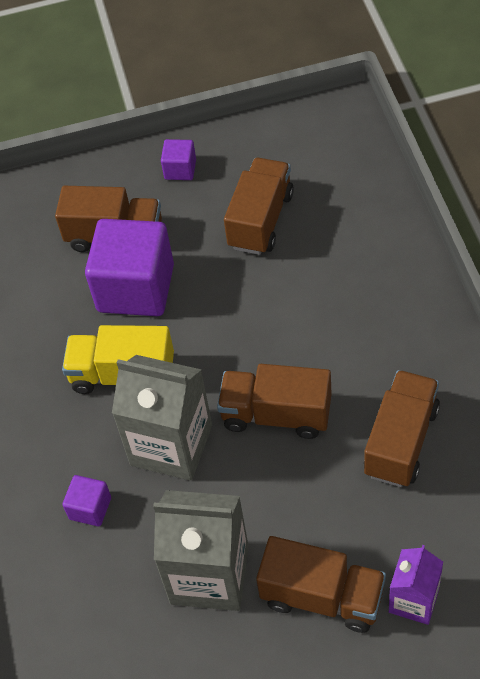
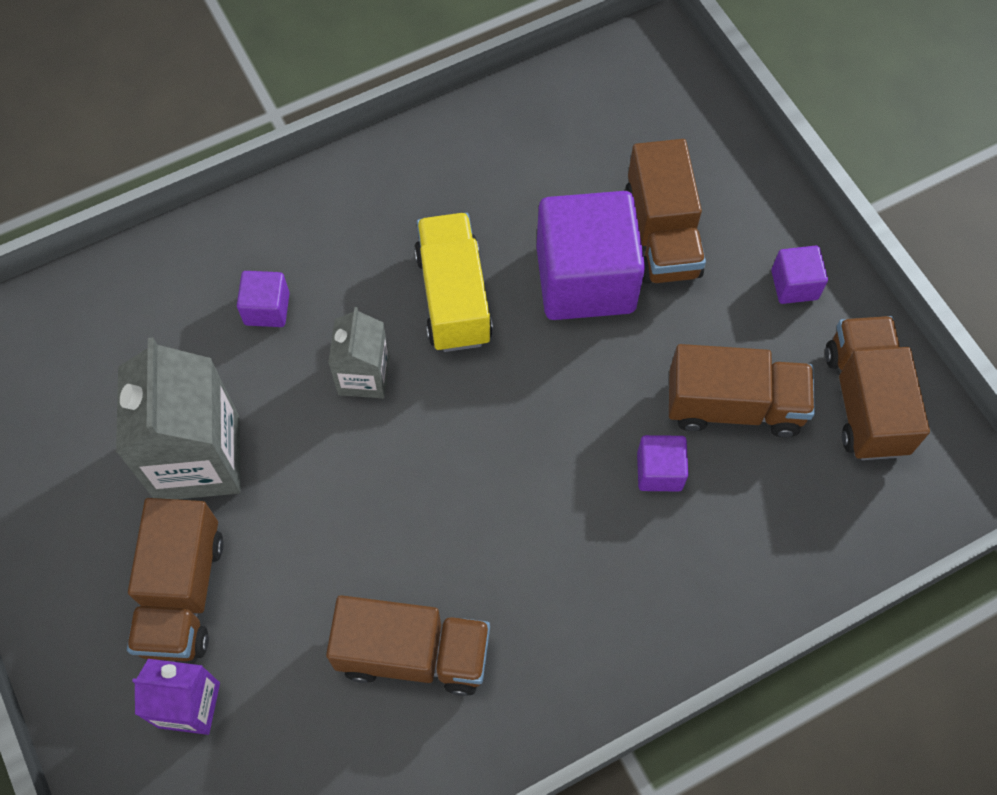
camera: 70 degrees right, 10 degrees up
(171, 445) = (364, 375): grey carton -> grey carton, size x0.57
(276, 414) = (427, 489): brown truck -> brown truck (864, 401)
(298, 271) = (659, 471): none -> purple cube

